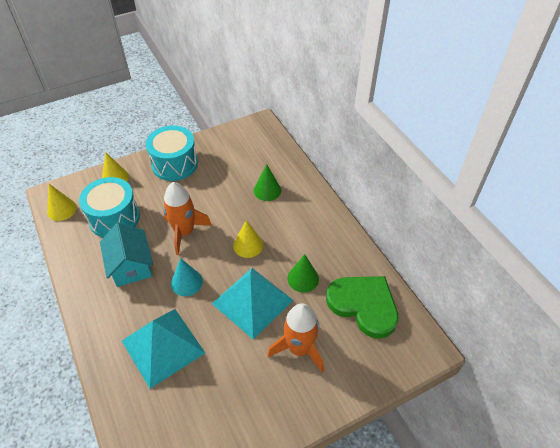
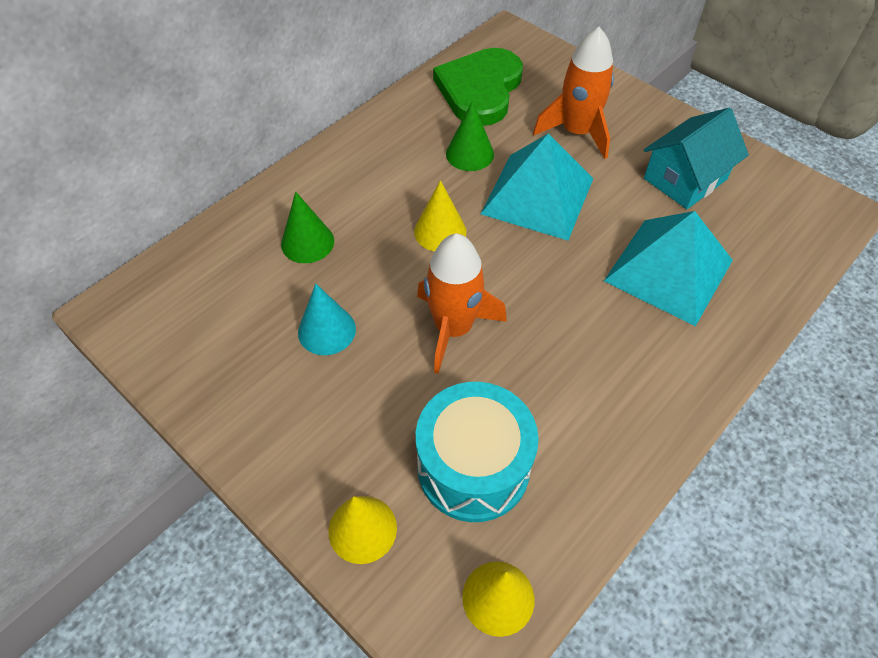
camera: 110 degrees left, 5 degrees up
(131, 266) = (564, 379): turquoise house -> turquoise house (685, 179)
(174, 164) = (280, 422): turquoise drum -> none
(186, 282) = (550, 284): turquoise cone -> turquoise cone (327, 330)

